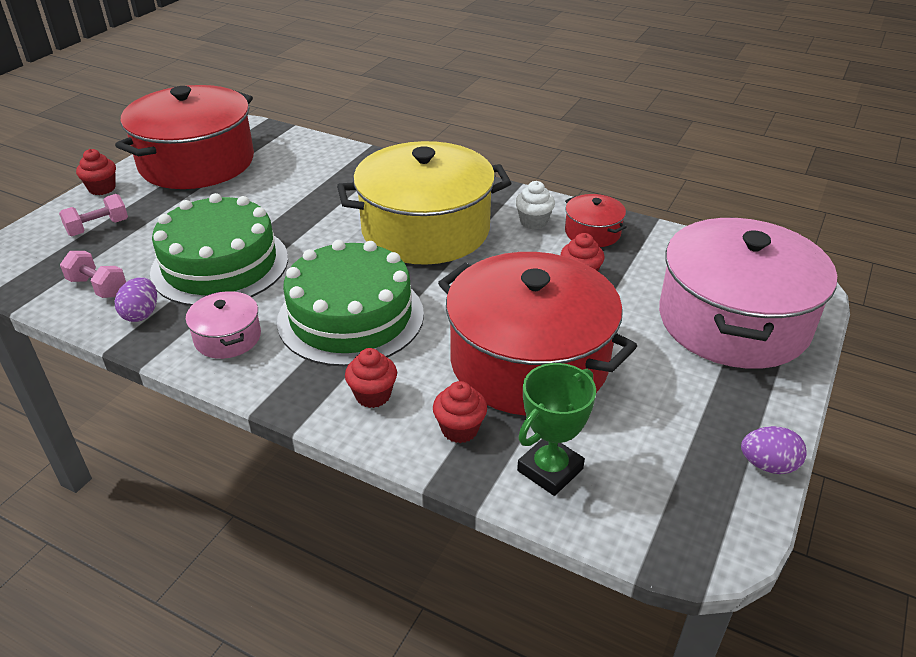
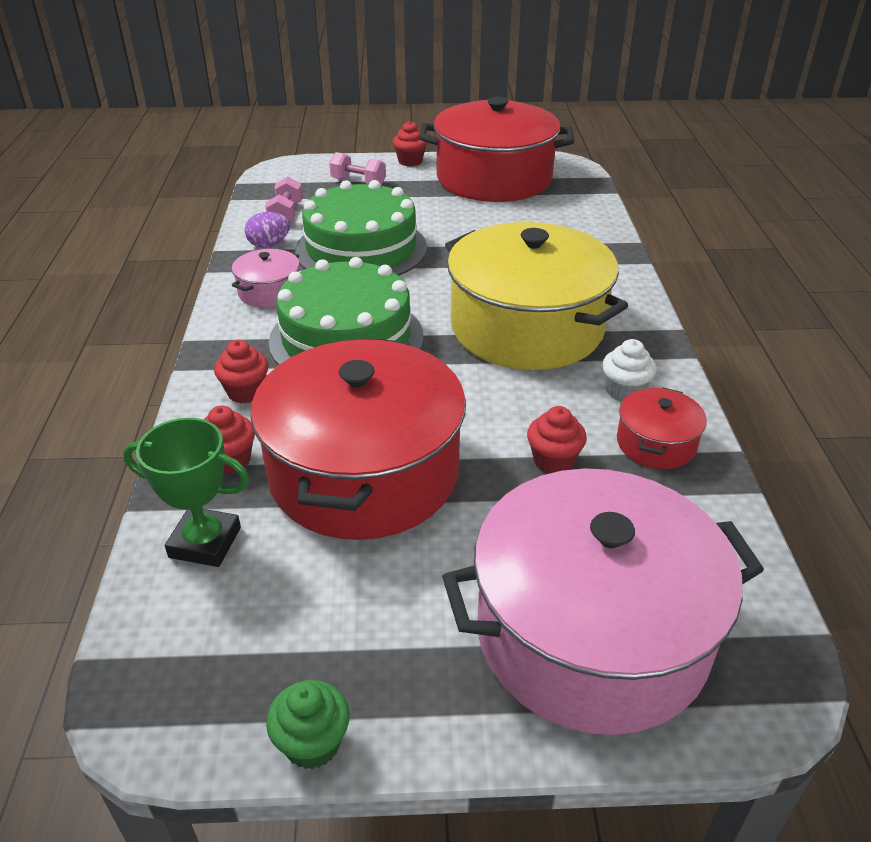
camera: 60 degrees right, 0 degrees up
(768, 465) = (312, 743): purple egg -> green cupcake

